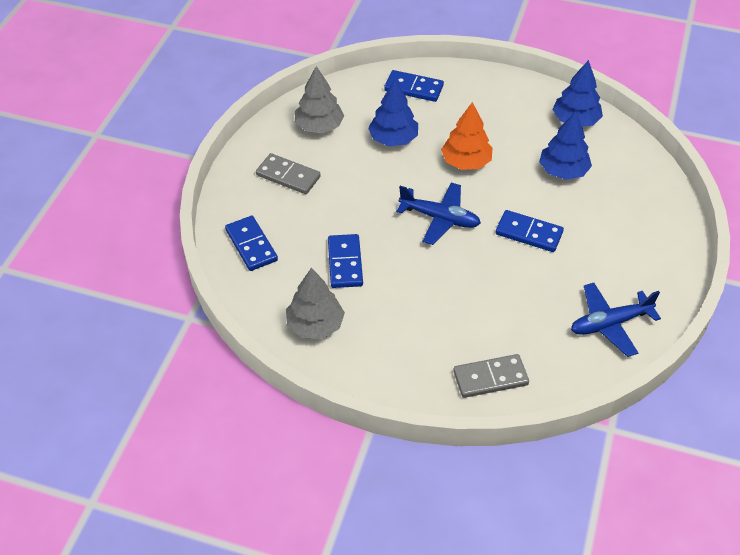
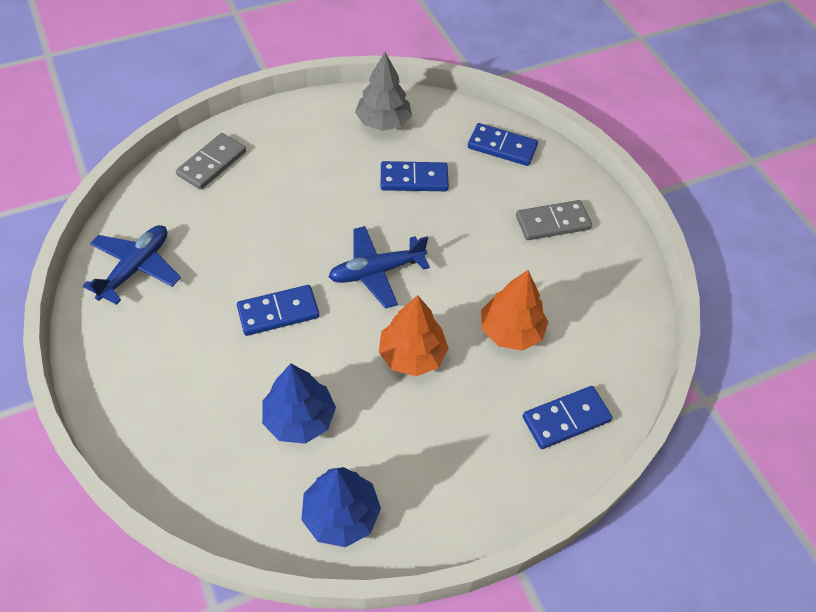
camera: 135 degrees right, 5 degrees up
(319, 126) = (594, 294): grey tree -> none
(345, 263) = (414, 179): blue domino -> blue domino turned 45 degrees counterclockwise
(393, 139) = (511, 331): blue tree -> orange tree

